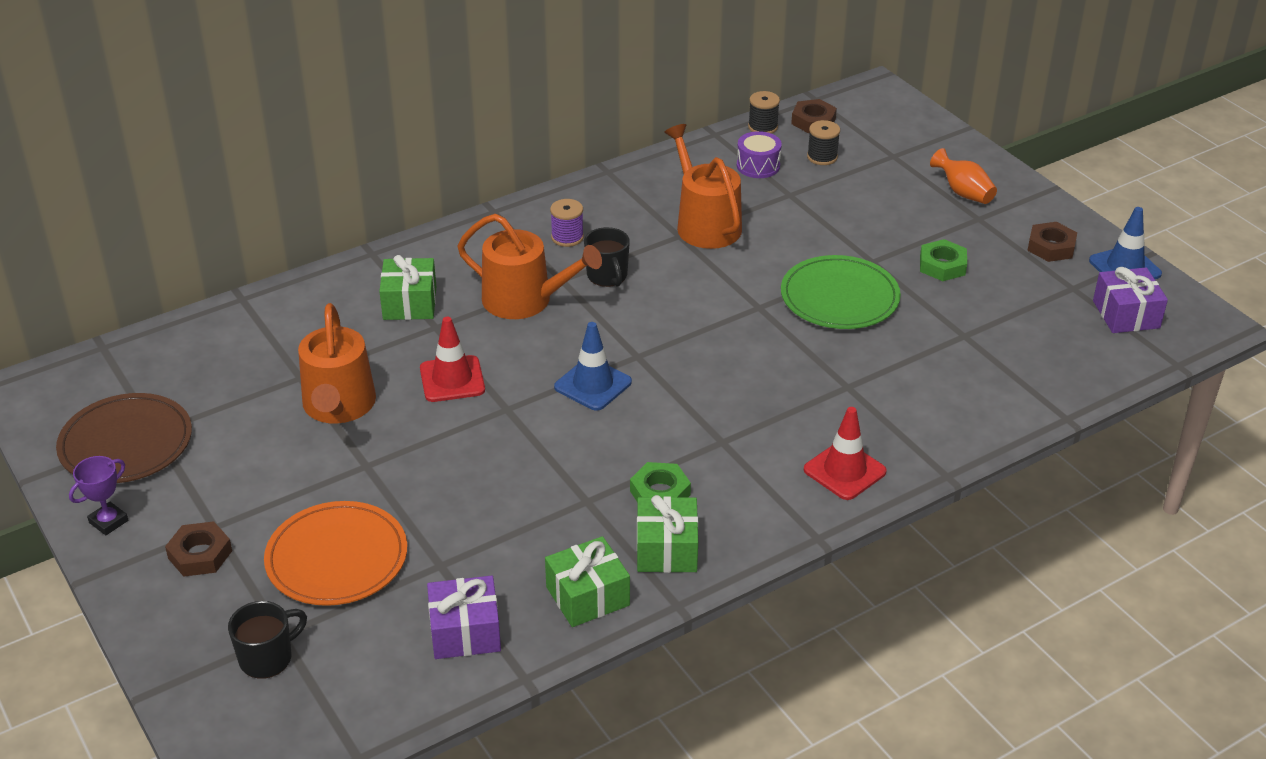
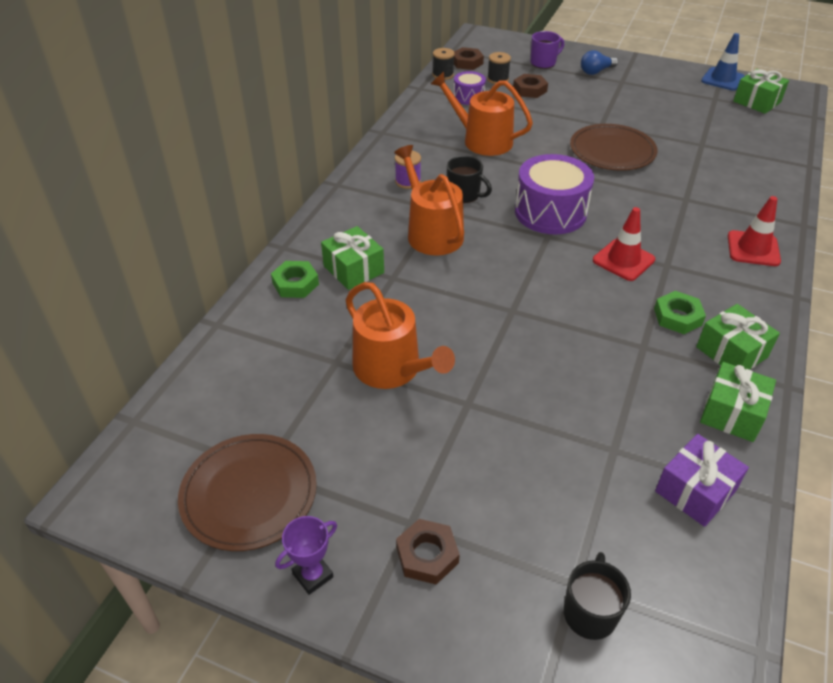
camera: 35 degrees left, 5 degrees up
(108, 521) = (313, 575): purple trophy -> purple trophy turned 45 degrees clockwise
(337, 558) = (536, 490): orange plate -> none
(452, 379) = (450, 308): red traffic cone -> red traffic cone (623, 260)
(525, 300) = (431, 233): orange watering can -> orange watering can turned 105 degrees counterclockwise
(593, 385) = (545, 267): blue traffic cone -> none
(673, 333) = (550, 212): none -> purple drum
(839, 297) = (612, 151): green plate -> brown plate
(910, 156) = (543, 63): none -> purple mug
(942, 265) = (639, 112): green nut -> green nut (295, 283)
(963, 193) = (596, 71): orange vase -> blue light bulb
(1051, 247) = (676, 82): brown nut -> brown nut (529, 90)
(1126, 314) = (757, 102): purple gift -> green gift

